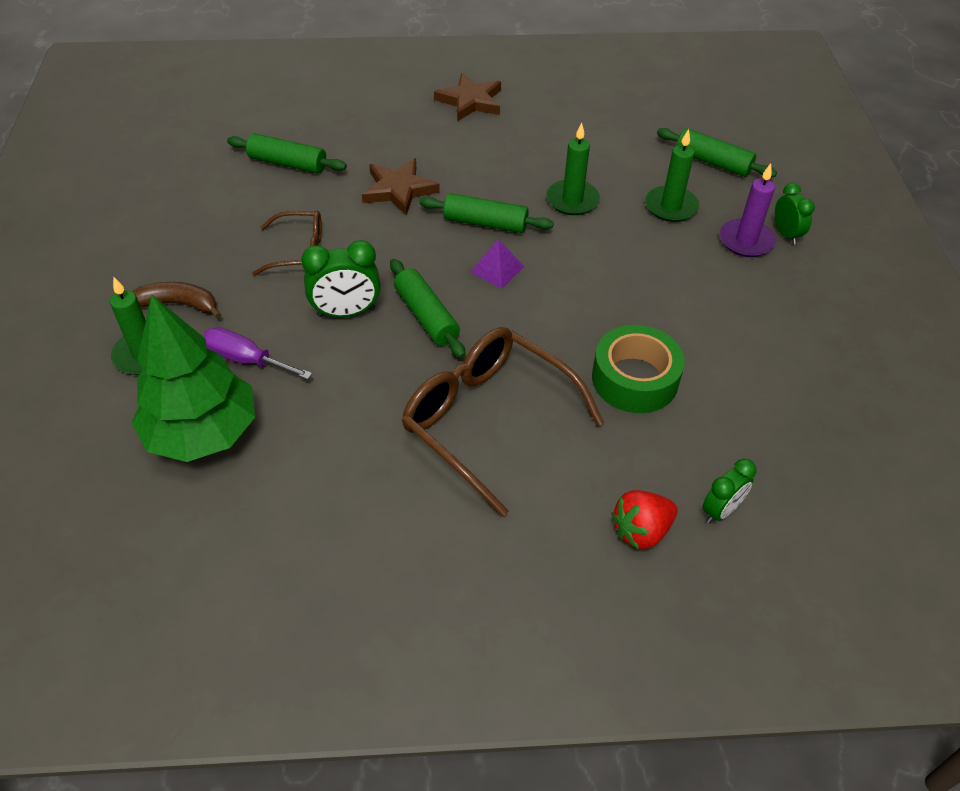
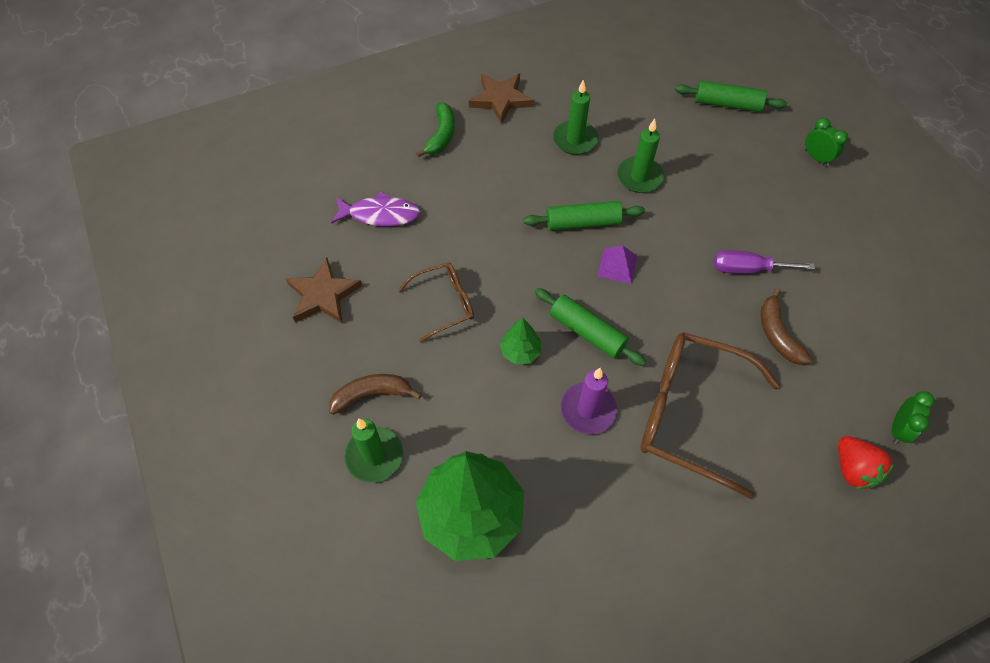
camera: 20 degrees left, 10 degrees up
(246, 360) = (464, 429): purple screwdriver -> purple screwdriver (748, 269)
(287, 163) = (380, 214): green rolling pin -> purple fish
(346, 312) = (520, 351): green clock -> green tree
(391, 115) = (441, 135): none -> green banana
(399, 190) = (492, 212): brown star -> brown star (323, 295)
(634, 379) = (777, 334): green tape -> brown banana
(641, 531) = (853, 469): red strawberry -> red strawberry turned 60 degrees counterclockwise
(671, 207) = (718, 159): green candle -> green candle (575, 140)
(746, 241) = (791, 174): purple candle -> purple candle (588, 410)

